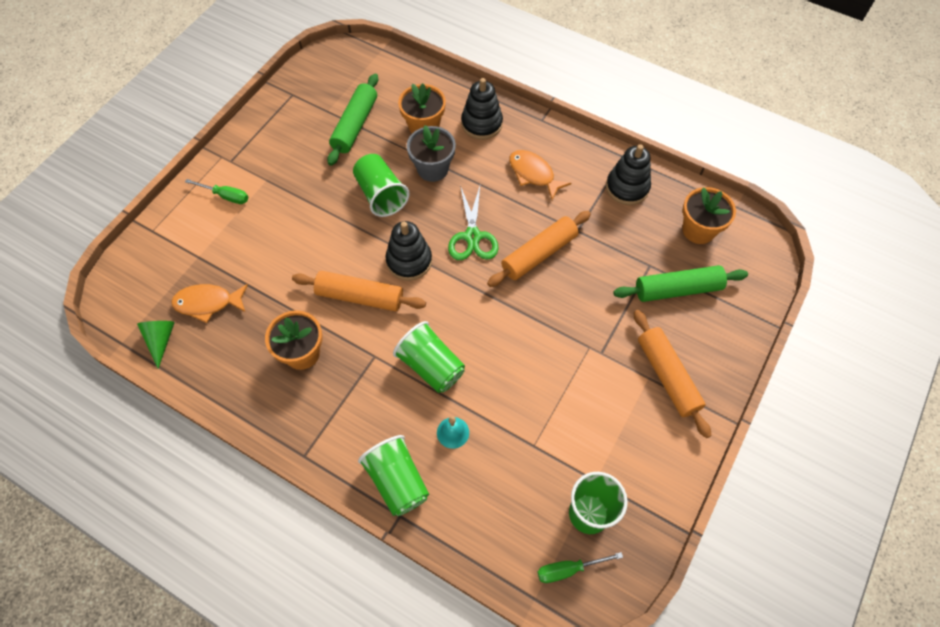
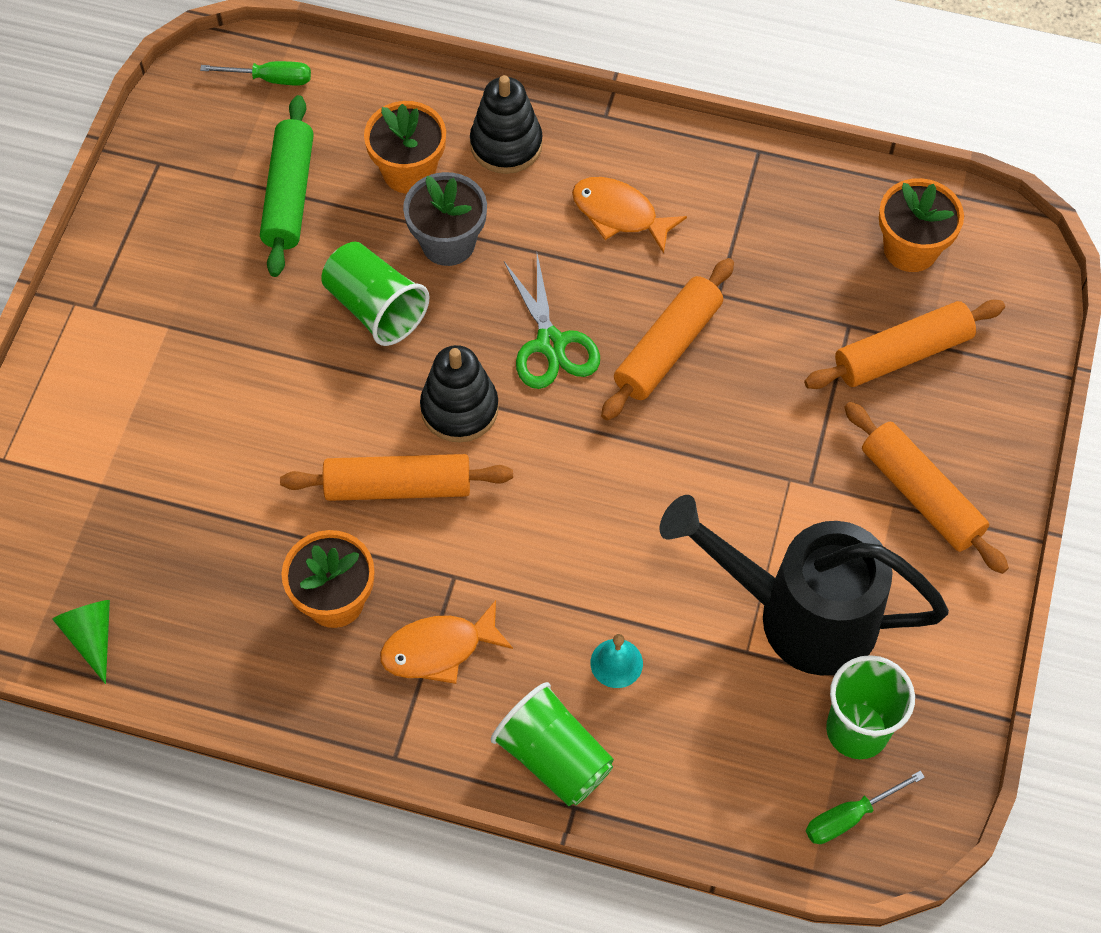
camera: 15 degrees left, 0 degrees up
(208, 303) = (147, 558): orange fish -> orange fish (439, 649)
(225, 196) = (108, 370): green screwdriver -> green screwdriver (270, 79)
(431, 366) = (550, 570): green cup -> none
(573, 431) = (801, 615): none -> black watering can
(627, 187) = (779, 203): black stacking toy -> none
(677, 289) = (902, 354): green rolling pin -> orange rolling pin

